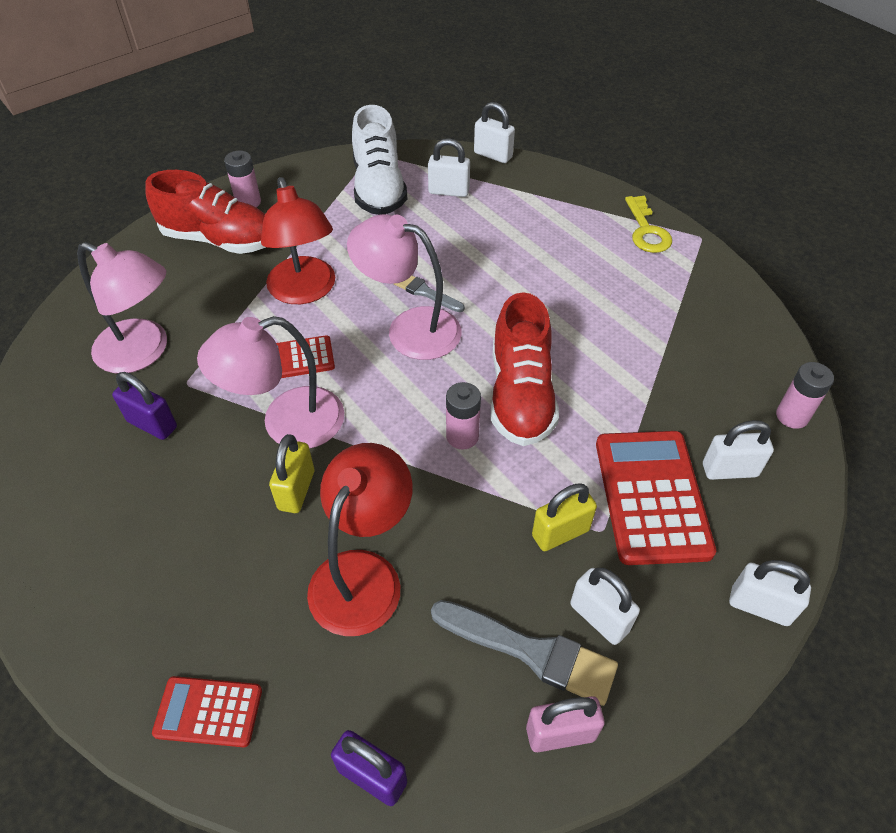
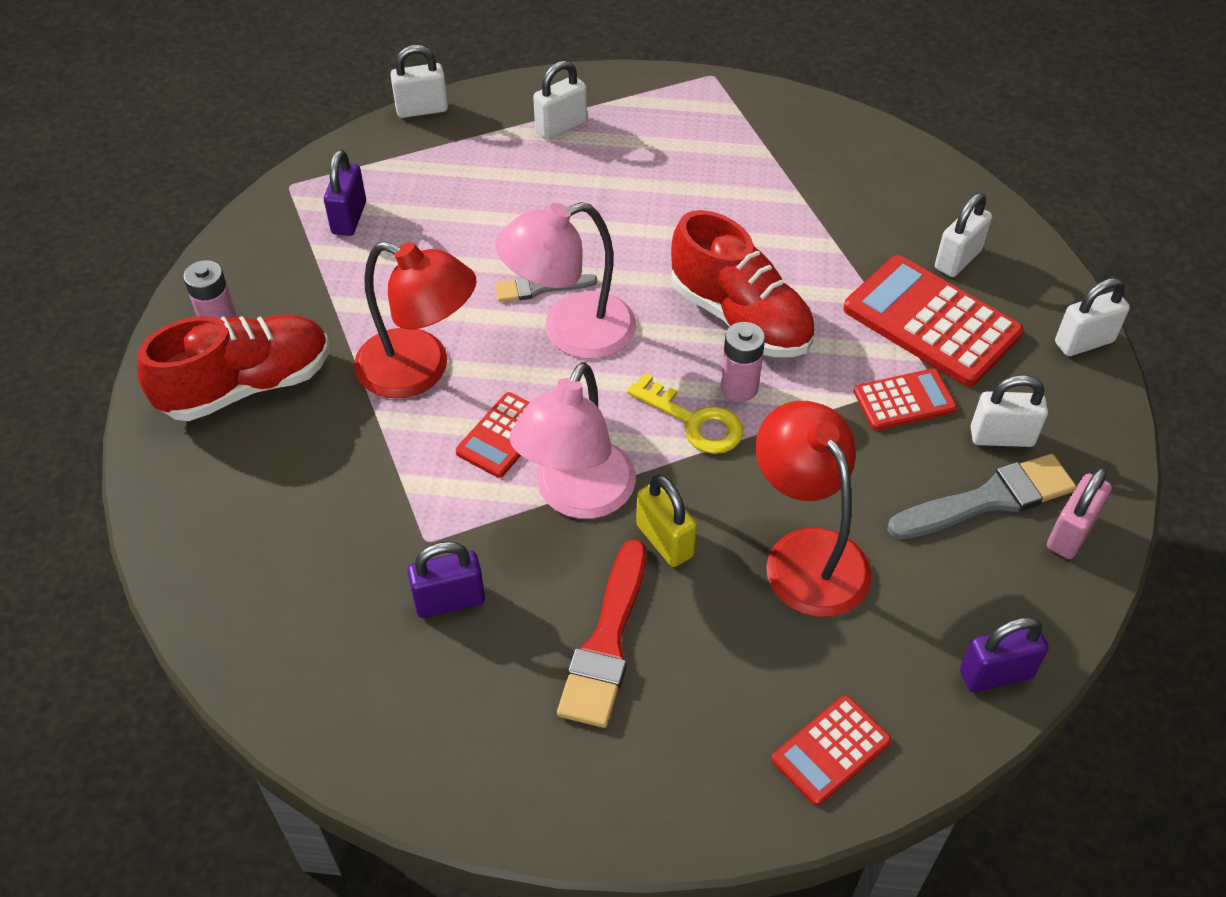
camera: 45 degrees left, 0 degrees up
(143, 352) = (335, 549): pink lamp -> none
(188, 519) = (606, 642): none -> red brush
(379, 188) = (349, 218): white shoe -> purple padlock
(449, 191) = (427, 175): white padlock -> white padlock (561, 126)
(560, 533) = (904, 400): yellow padlock -> red calculator
(646, 231) = (660, 98): yellow key -> yellow key (694, 421)
(792, 416) = (950, 185): pink battery -> none

